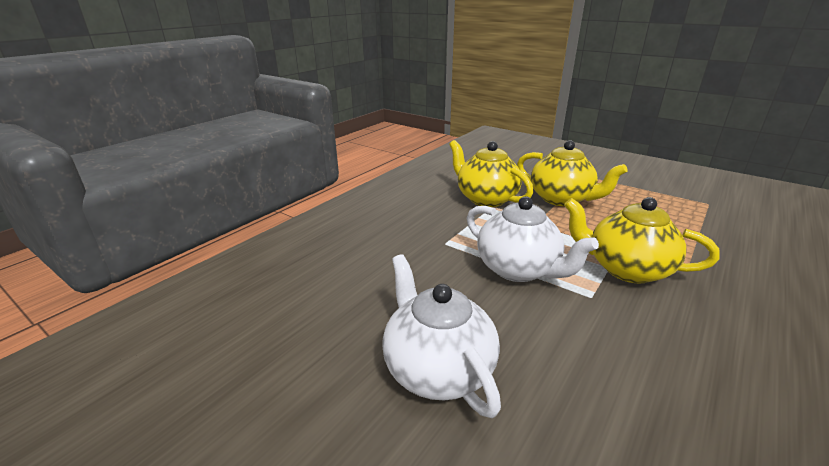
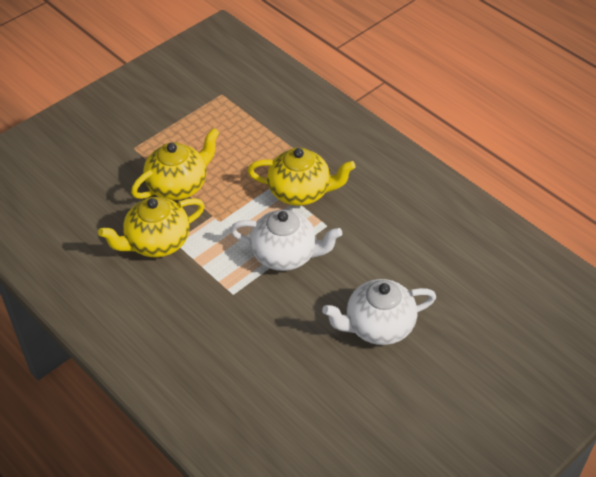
camera: 80 degrees left, 20 degrees up
(518, 269) = (285, 255): white teapot -> white teapot turned 45 degrees clockwise
(626, 269) = (300, 192): yellow teapot -> yellow teapot turned 120 degrees counterclockwise

